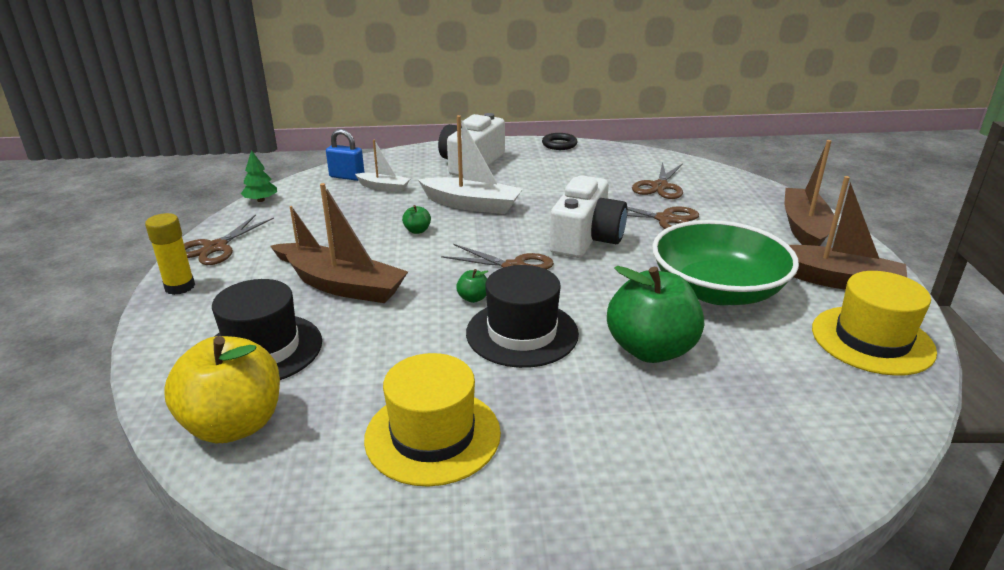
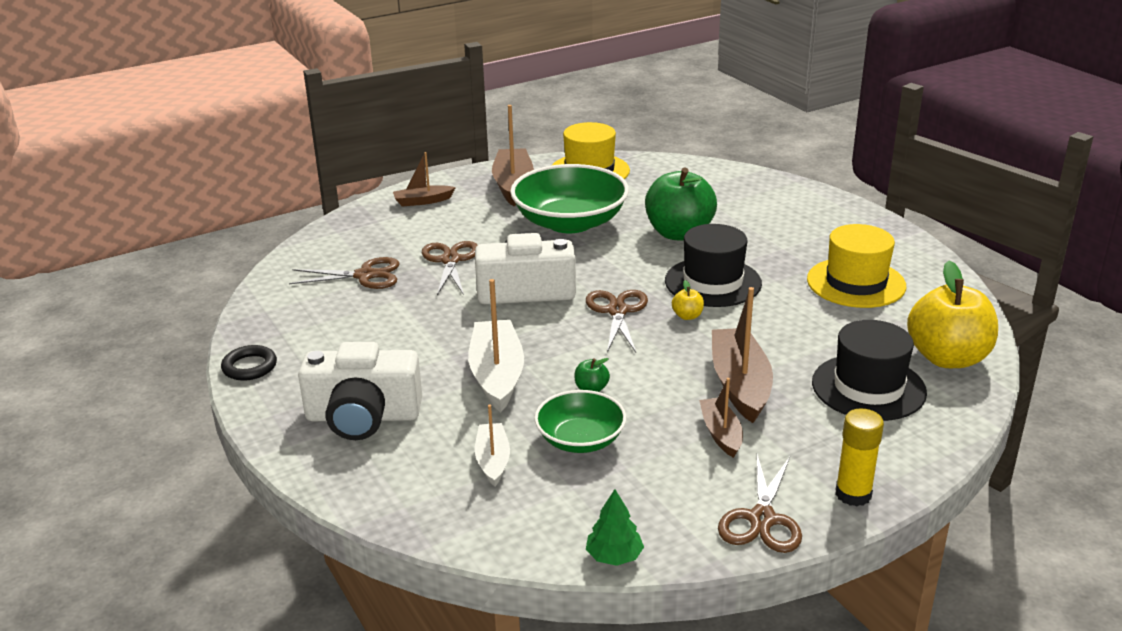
camera: 115 degrees left, 0 degrees up
(215, 247) = (762, 519): brown scissors -> brown scissors turned 105 degrees clockwise
(347, 177) = (478, 511): blue padlock -> none
(368, 214) = (580, 439): none -> green bowl
(473, 298) = (687, 316): green apple -> yellow apple
(804, 228) = (423, 201): brown boat -> brown boat, size x0.57

